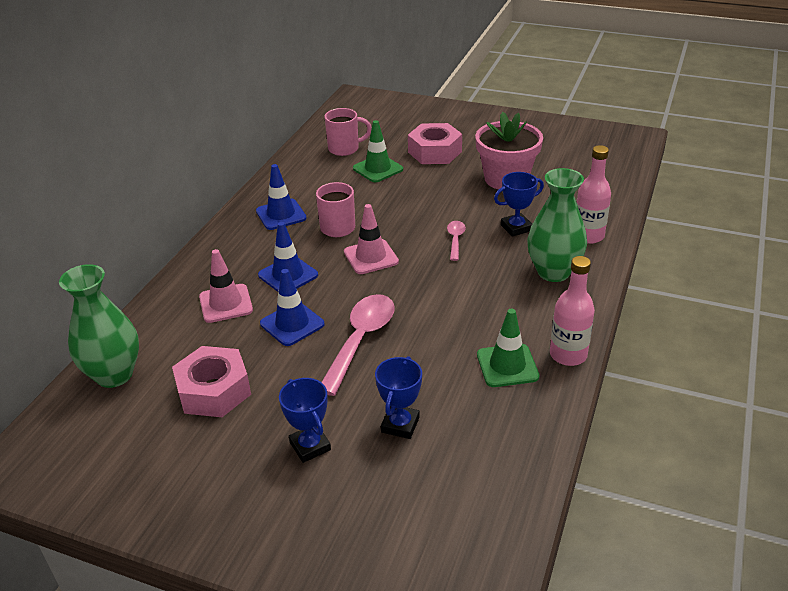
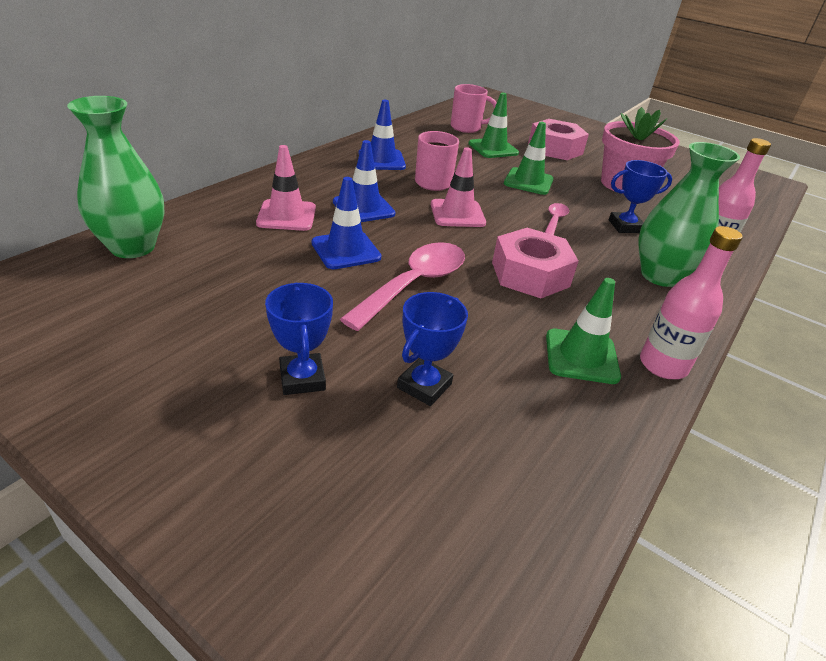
camera: 10 degrees right, 0 degrees up
(214, 391) = (226, 290): pink nut -> pink nut (530, 274)
(421, 201) = (528, 181): none -> green traffic cone

